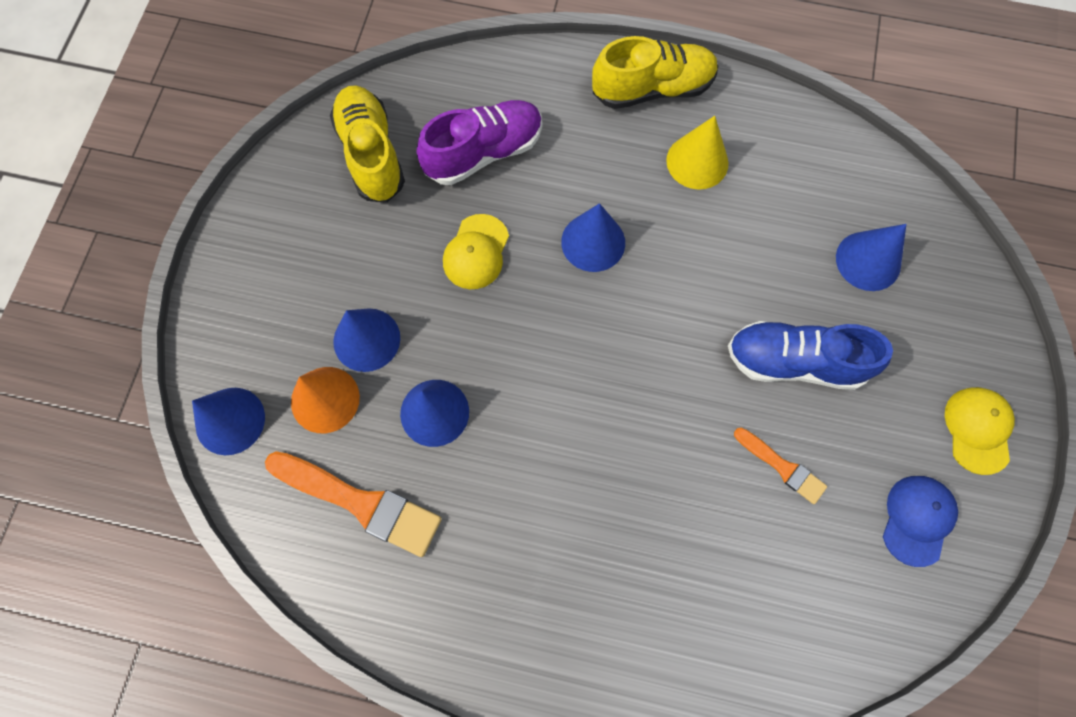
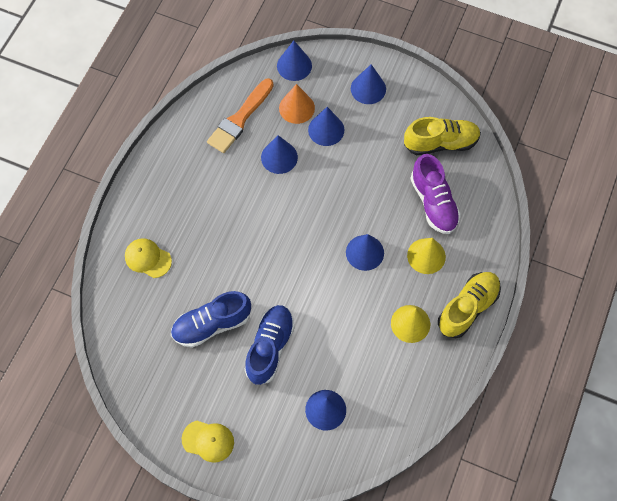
camera: 100 degrees right, 5 degrees down
(272, 281) = (368, 88): none -> blue cone
(476, 252) = (368, 189): yellow cap -> yellow cap (148, 258)
(579, 153) = (426, 256): none -> yellow cone
(652, 89) = (467, 308): yellow shoe -> yellow shoe turned 135 degrees counterclockwise
(782, 466) = (212, 324): orange brush -> blue shoe
(917, 519) = (167, 389): blue cap -> none

